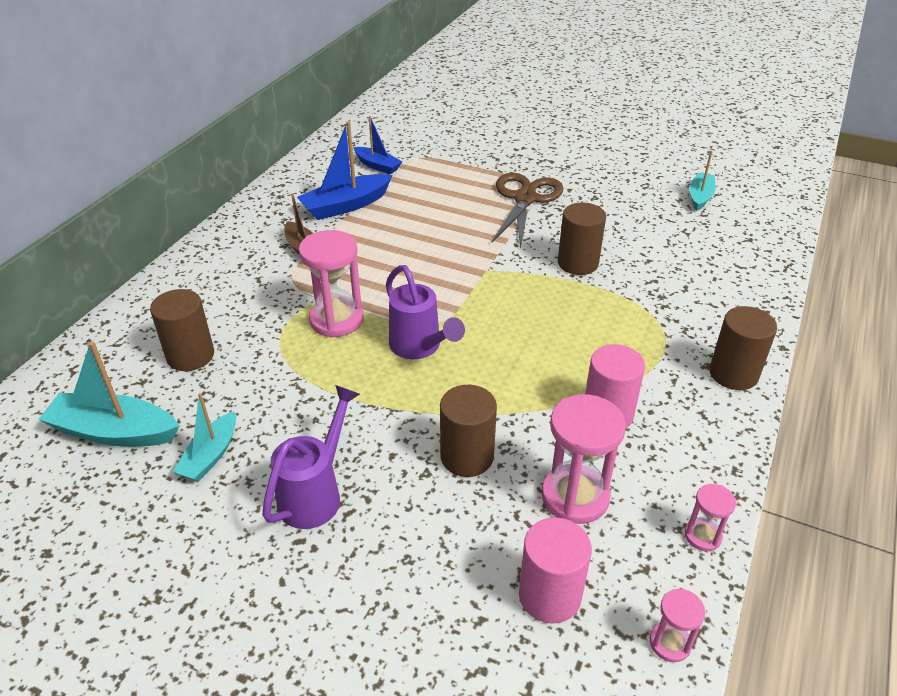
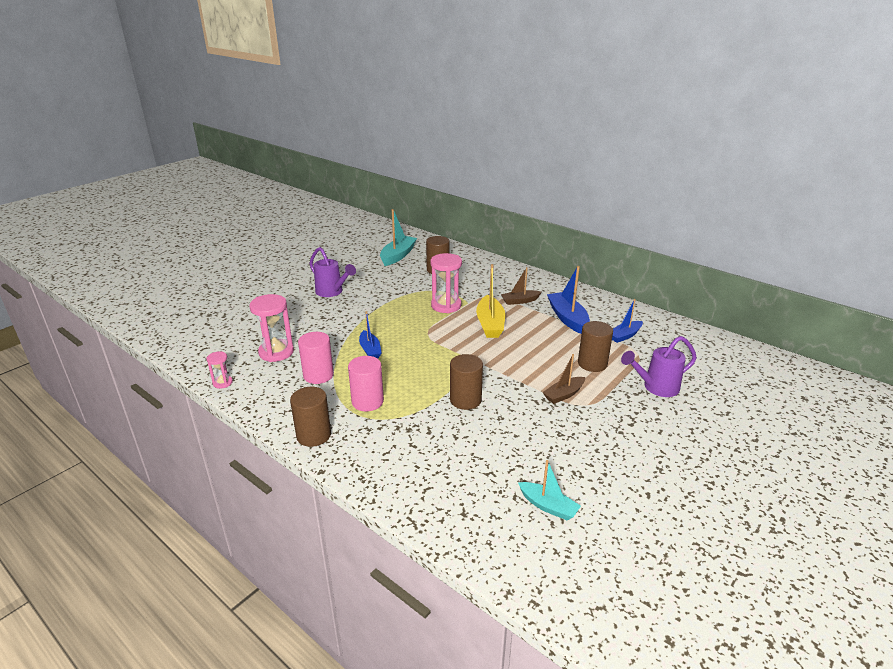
camera: 105 degrees right, 10 degrees down
(210, 456) = (370, 273): turquoise boat -> none
(383, 267) = (490, 324): none -> yellow boat
(420, 348) = (409, 326): purple watering can -> purple watering can (655, 388)
(467, 456) = (323, 328): brown cylinder -> brown cylinder (592, 364)
(509, 375) = (370, 350): none -> blue boat
(525, 199) = (563, 394): brown scissors -> brown boat
(549, 595) = (236, 335): pink cylinder -> pink cylinder (367, 401)
(670, 643) = (188, 358): pink hourglass -> none

